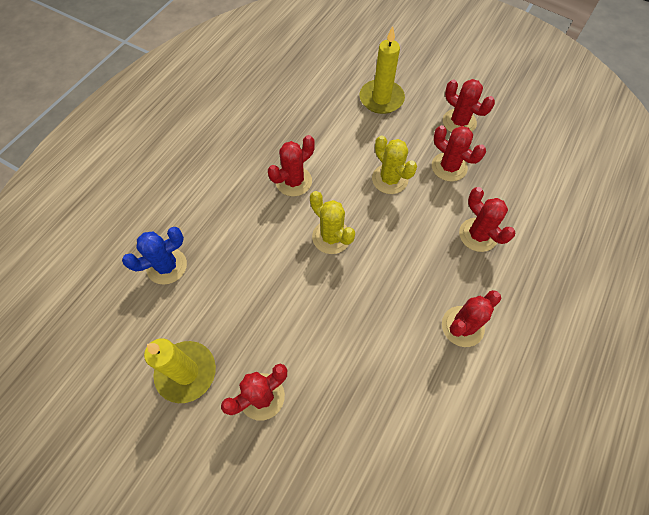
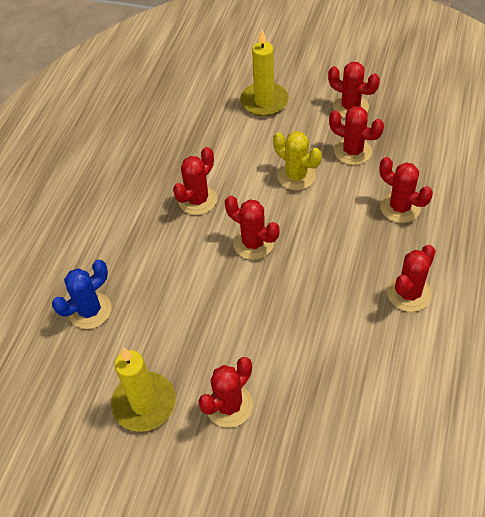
camera: 10 degrees left, 10 degrees down
(331, 237) = (253, 243): yellow cactus -> red cactus

